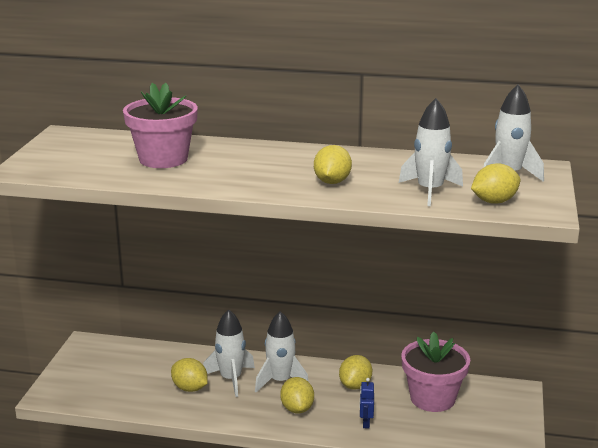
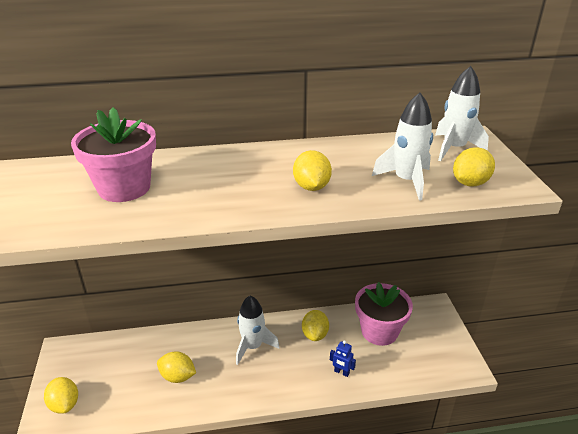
camera: 20 degrees left, 10 degrees up
(231, 379) = (210, 356): white rocket -> none
(297, 409) = (279, 373): yellow lemon -> yellow lemon (65, 404)
(366, 423) = (341, 372): blue robot -> blue robot turned 45 degrees counterclockwise

